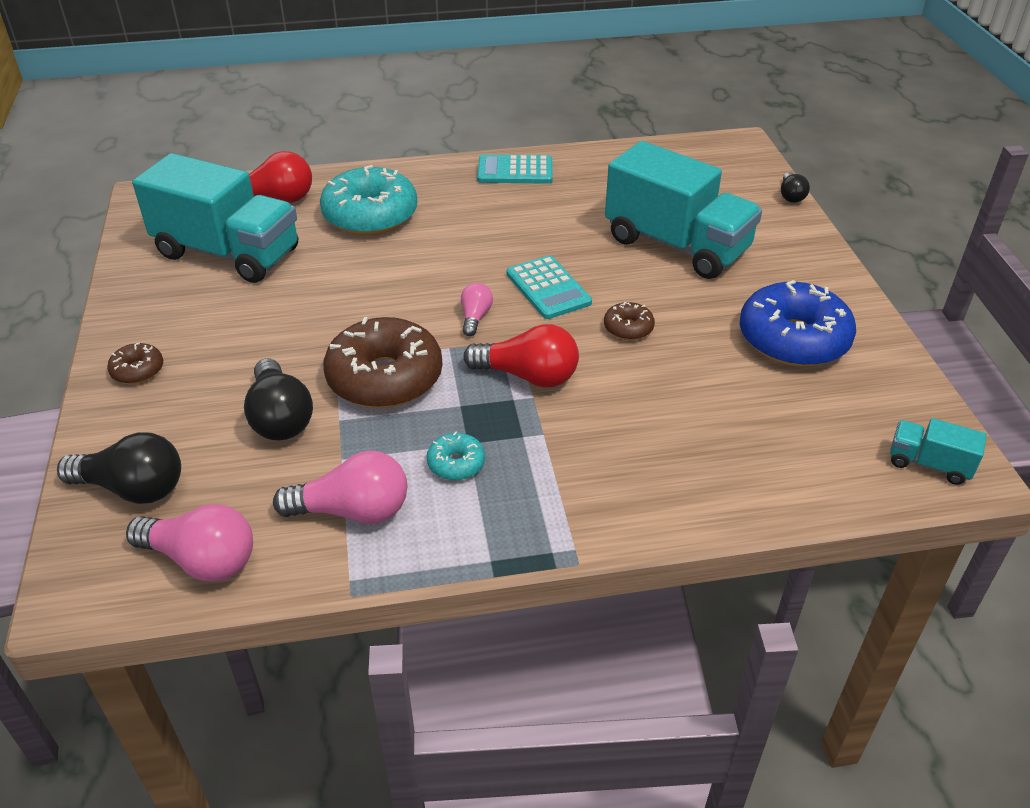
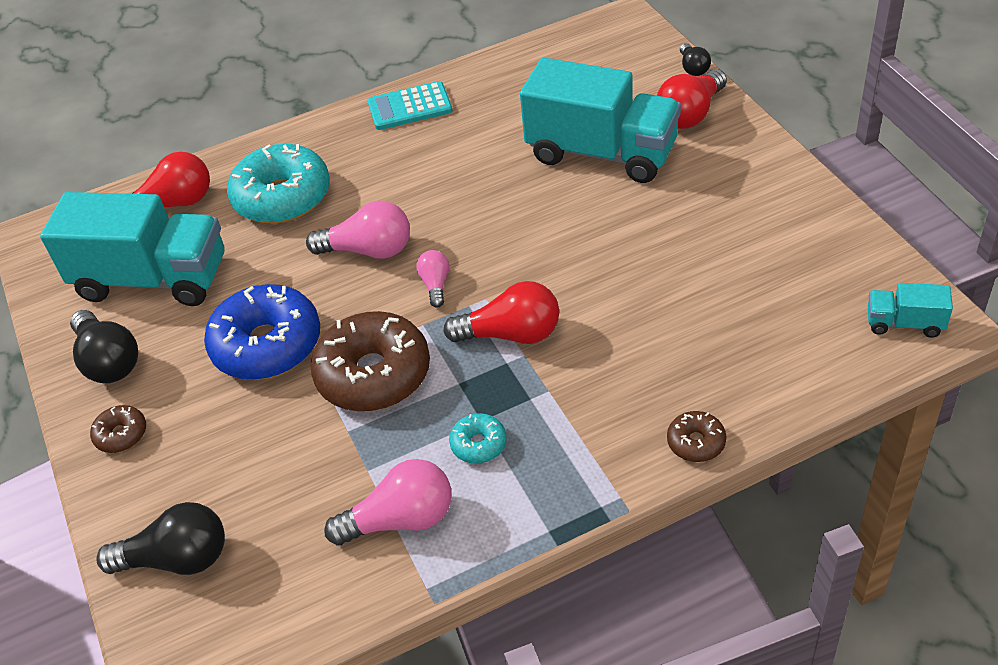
camera: 10 degrees left, 5 degrees up
(201, 560) = (278, 610): pink light bulb -> pink light bulb (368, 250)
(280, 417) = (288, 445): black light bulb -> black light bulb (108, 361)
(548, 288) = (494, 234): turquoise calculator -> none
(628, 328) = (587, 257): brown donut -> brown donut (696, 442)
(774, 232) = (690, 114): none -> red light bulb
(793, 339) = (745, 227): blue donut -> blue donut (267, 345)

